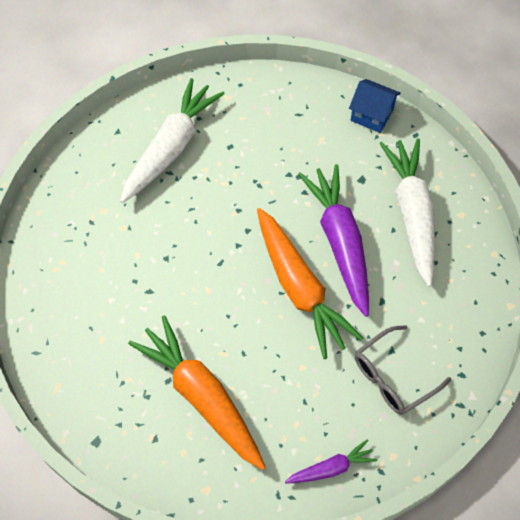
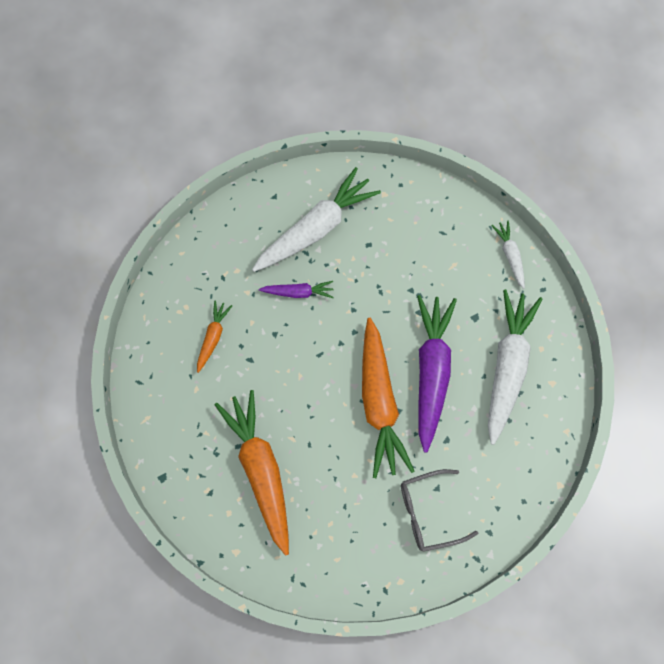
camera: 20 degrees right, 10 degrees up
(101, 282) = (213, 337): none -> orange carrot
(331, 468) = (344, 572): purple carrot -> purple carrot (298, 292)
(372, 115) = (510, 256): blue house -> white carrot

